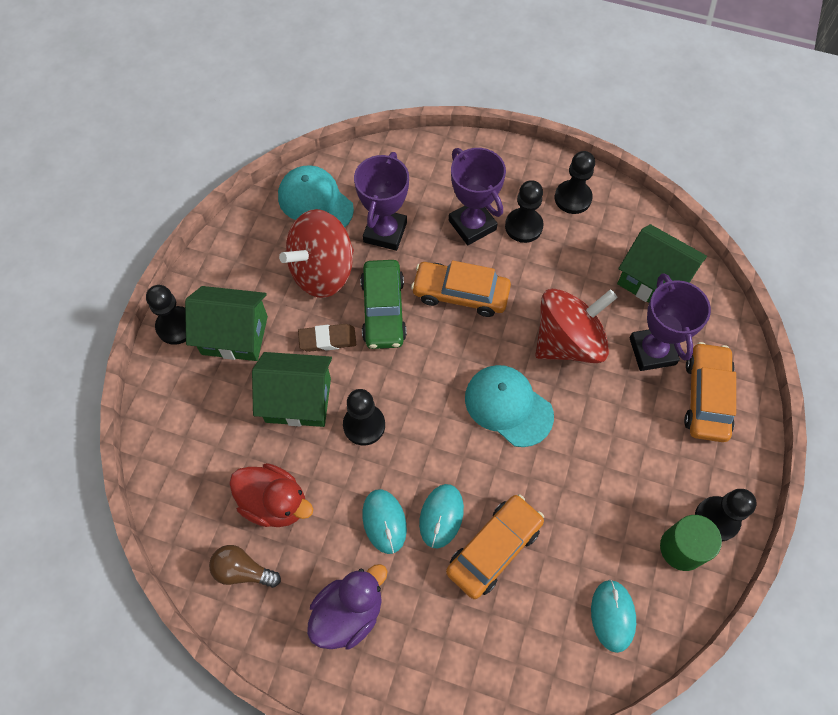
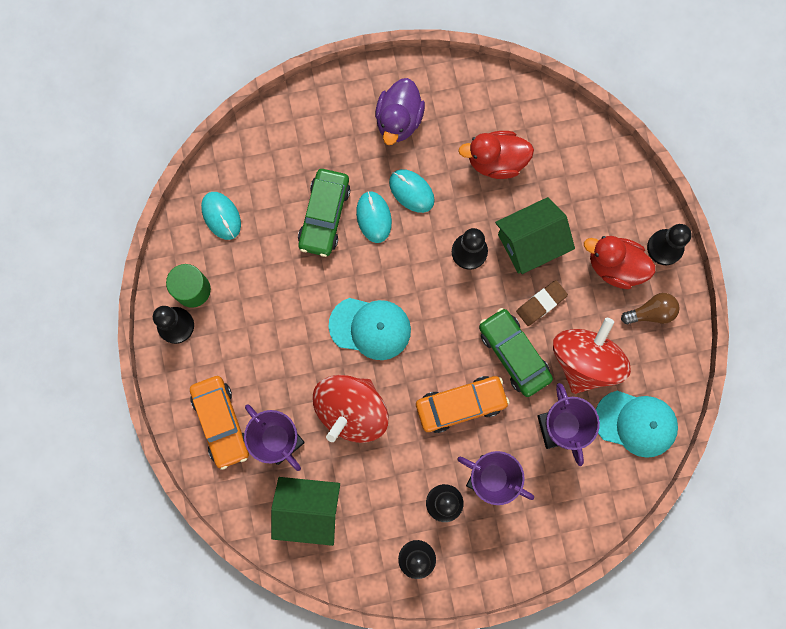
camera: 150 degrees right, 15 degrees up
(234, 335) = (615, 266): green house -> red duck
(243, 571) = (486, 106): brown light bulb -> brown light bulb (651, 312)
(494, 548) = (324, 215): orange car -> green car

